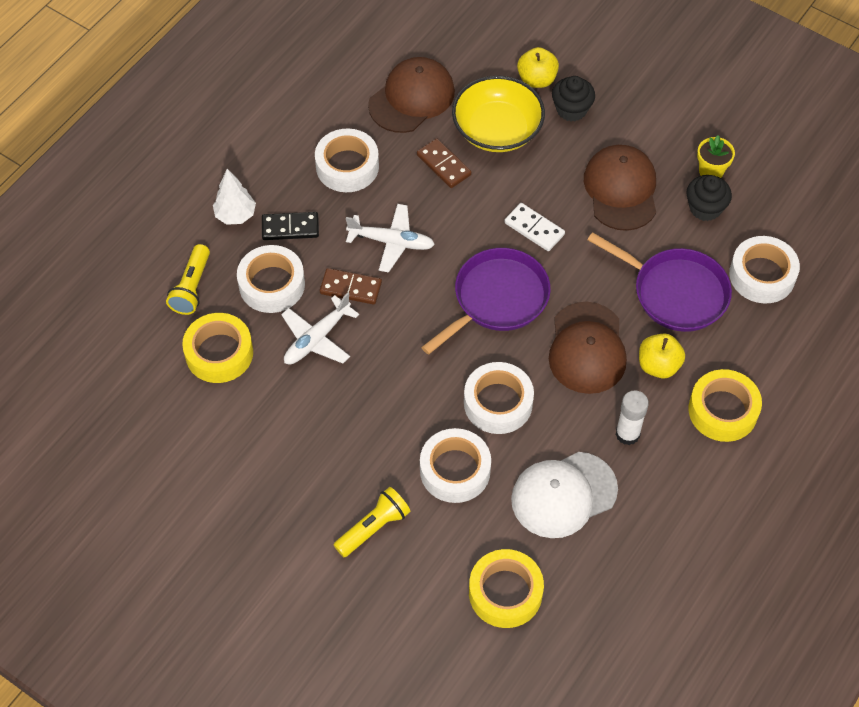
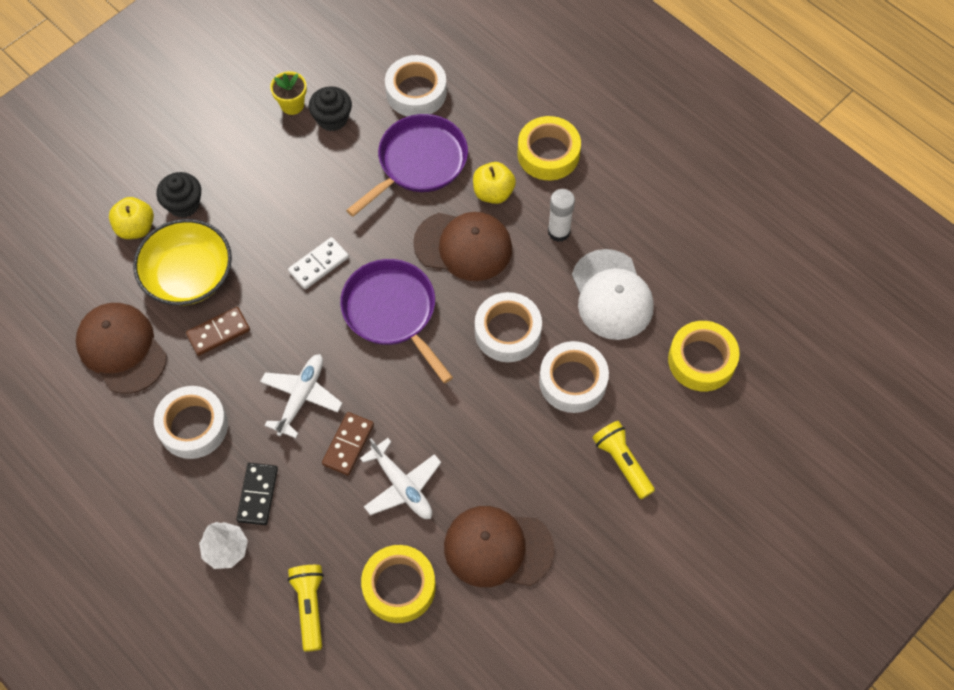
camera: 80 degrees left, 5 degrees up
(192, 287) = (309, 607): yellow flashlight -> yellow flashlight turned 120 degrees counterclockwise
(272, 284) = (325, 522): white tape -> none
(621, 190) = (293, 182): brown cap -> brown cap (498, 548)

